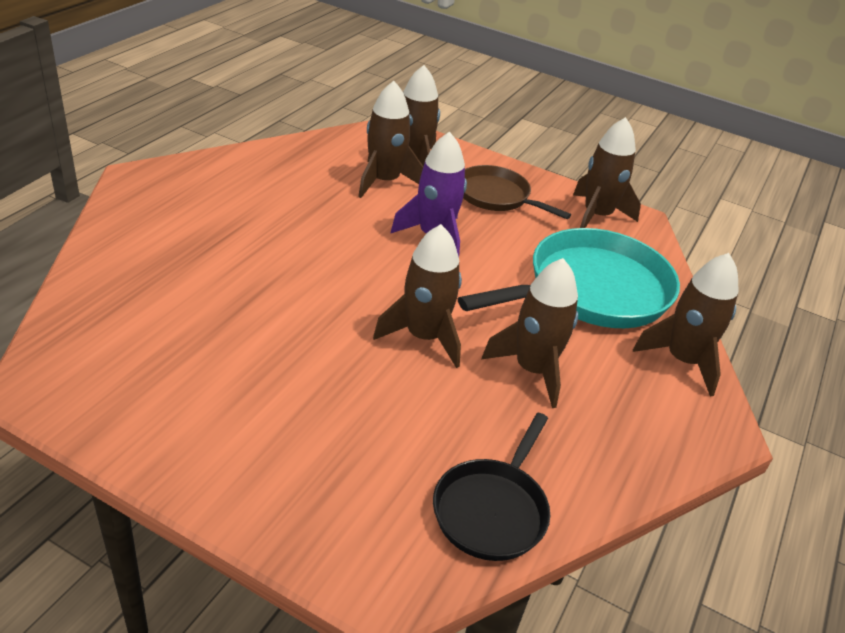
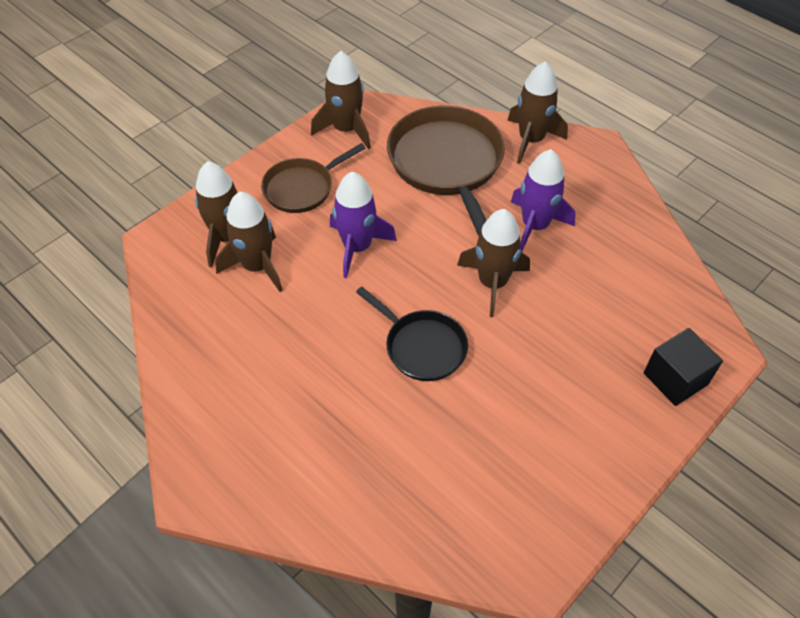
camera: 70 degrees left, 15 degrees up
(321, 521) = (675, 379): none -> black cube
(492, 510) = (664, 282): black pan -> black pan (422, 346)
(533, 370) = (535, 226): brown rocket -> purple rocket
(591, 291) = (447, 165): turquoise pan -> brown pan

